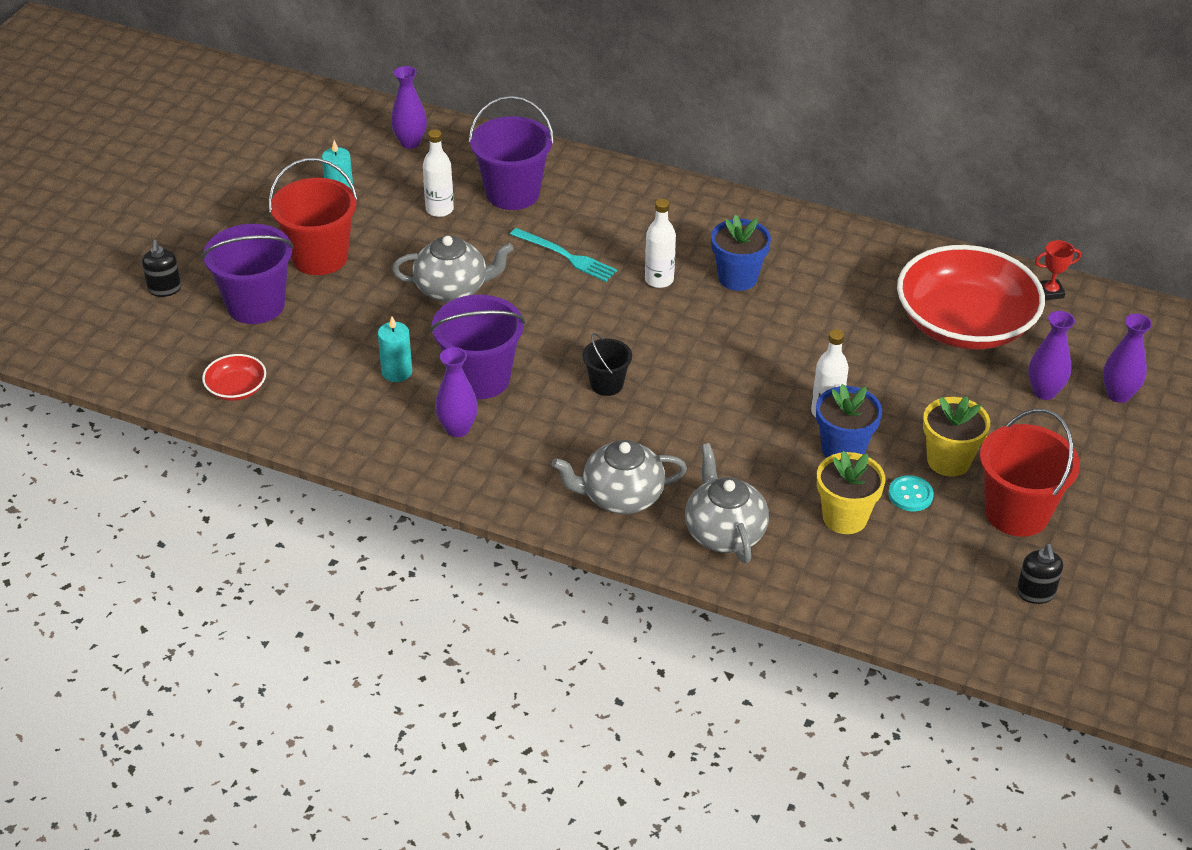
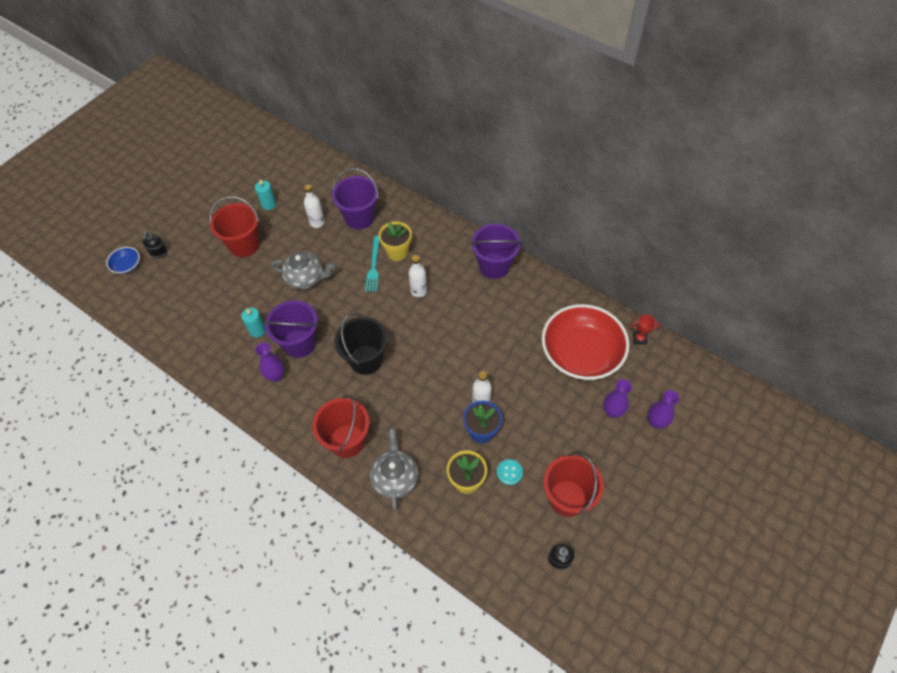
camera: 15 degrees right, 15 degrees up
(111, 314) = (127, 265): none -> blue bowl
(236, 389) = (172, 326): red bowl -> none
(256, 305) = (201, 272): purple bucket -> purple bucket (494, 266)
(410, 142) = (317, 174): purple vase -> none
(566, 256) = (373, 266): turquoise fork -> turquoise fork turned 45 degrees clockwise
(606, 384) = (366, 359): black bucket -> black bucket, size x1.82
(621, 496) = (347, 440): grey teapot -> red bucket
(737, 278) = (462, 297): blue flower pot -> none
(948, 461) = (539, 451): yellow flower pot -> yellow flower pot (397, 252)

